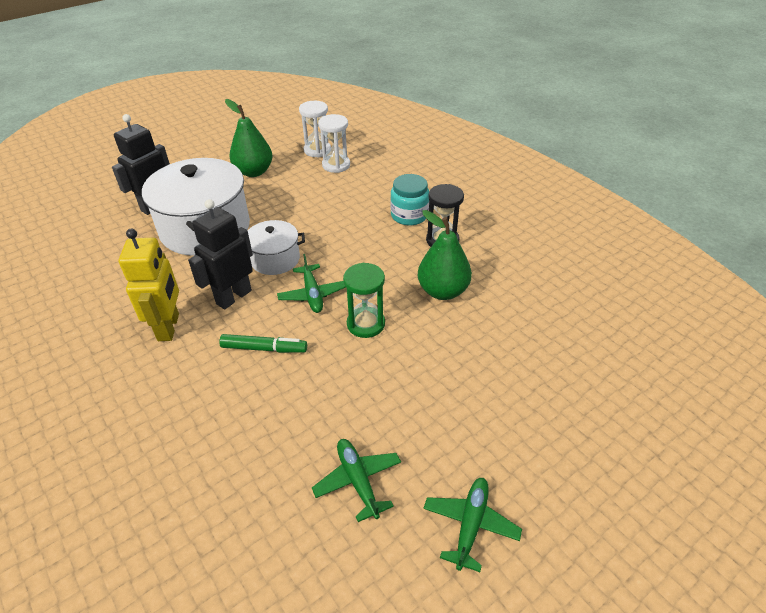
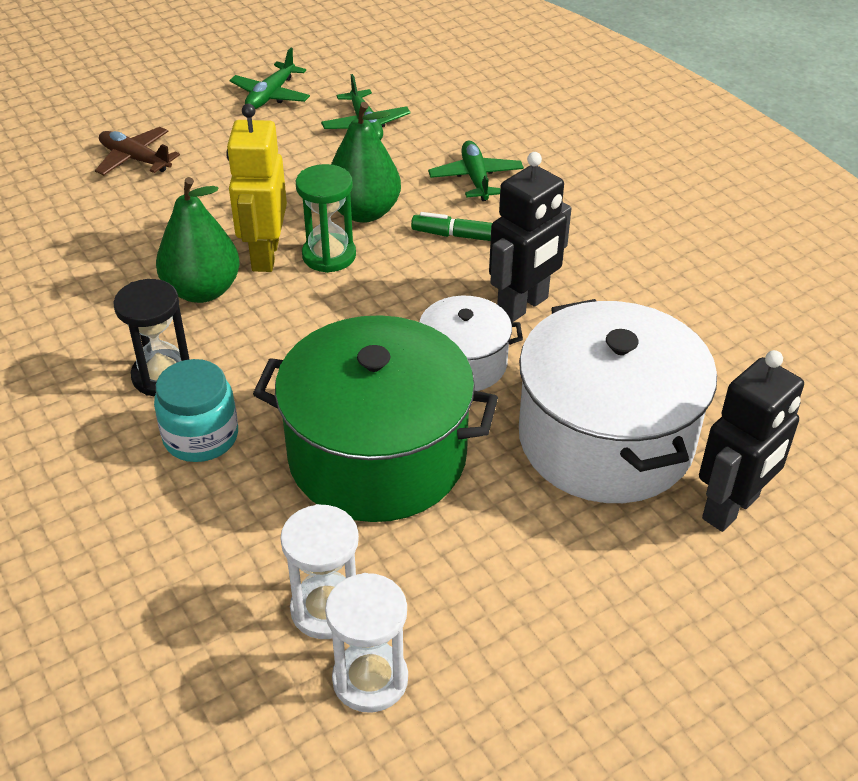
camera: 175 degrees left, 0 degrees up
(169, 327) = (606, 271): yellow robot -> yellow robot (264, 255)
(254, 172) = (534, 603): green pear -> green pear (364, 212)
(312, 294) = (401, 300): green plane -> green plane (475, 178)
(320, 214) = (377, 455): none -> green pot
(557, 408) = (135, 159): none -> brown plane

